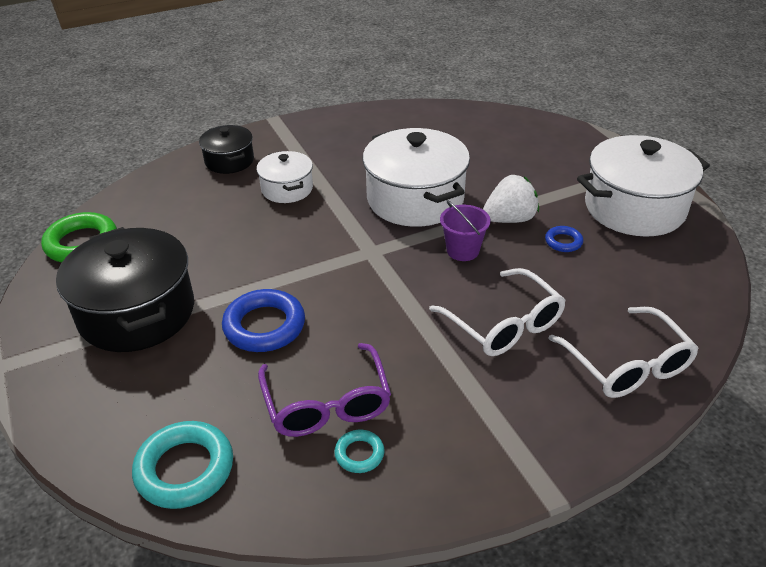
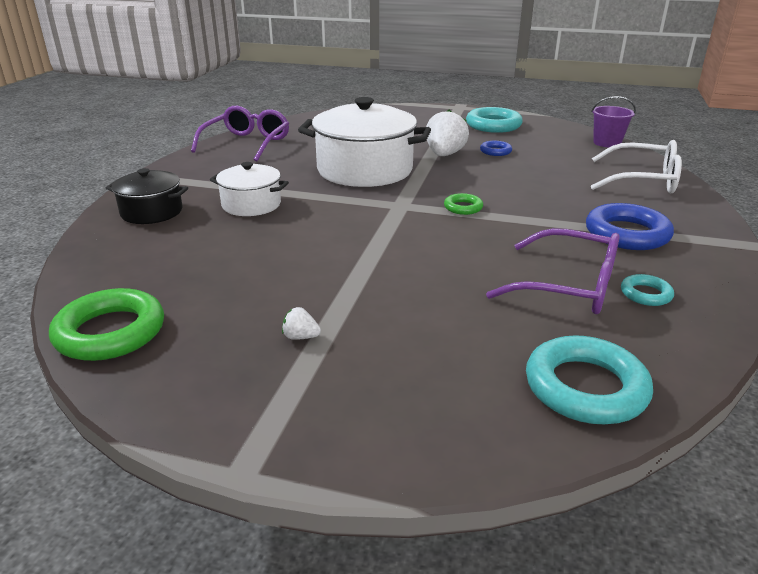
camera: 50 degrees left, 10 degrees down
(137, 313) = (300, 337): black pot -> white strawberry
(264, 326) = (428, 278): blue ring -> blue ring (627, 234)
(389, 121) = (247, 143): none -> purple glasses
(407, 284) = (463, 207): none -> green ring
(462, 250) = (454, 178): purple bucket -> purple bucket (607, 143)
(504, 324) = (557, 196): white glasses -> none
(634, 208) = (493, 125): white pot -> turquoise ring

